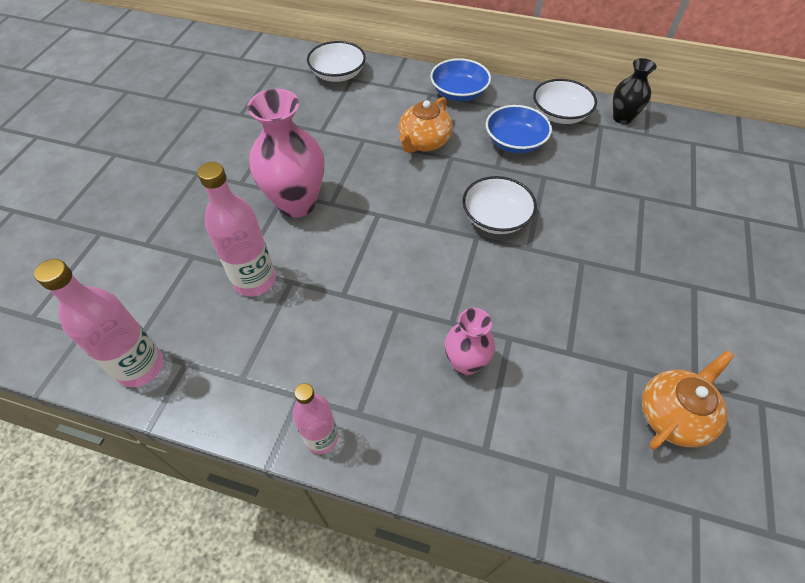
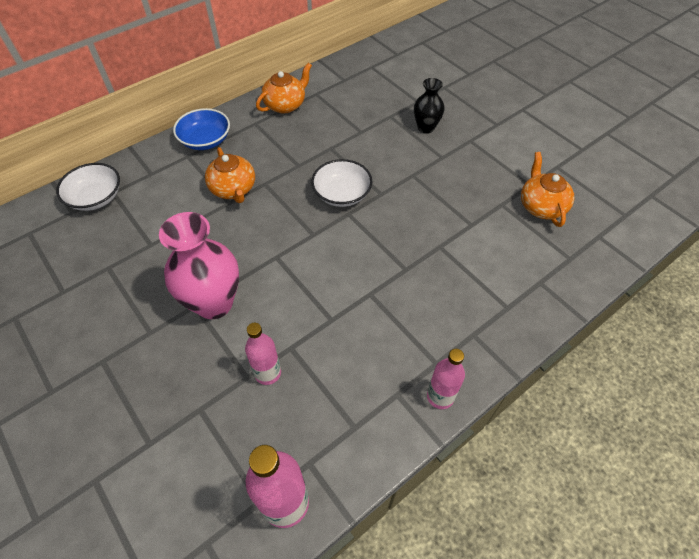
camera: 55 degrees left, 0 degrees up
(254, 280) = (268, 373): pink bottle -> pink bottle, size x0.66
(465, 363) = (441, 280): pink vase -> none
(515, 142) = (286, 142): blue bowl -> none
(560, 114) = (285, 105): white bowl -> orange teapot
(622, 118) = (320, 80): black vase -> black vase (426, 128)

